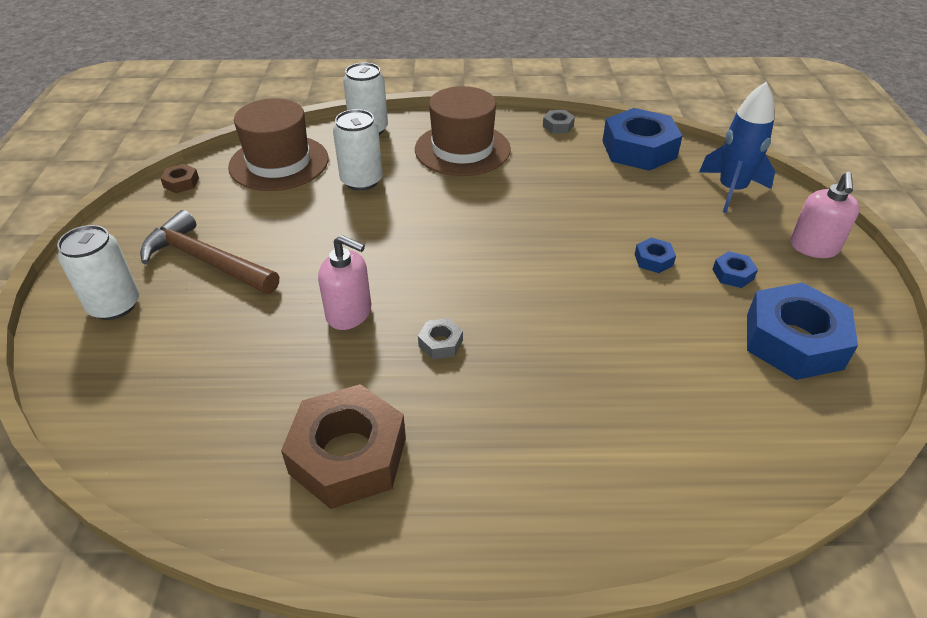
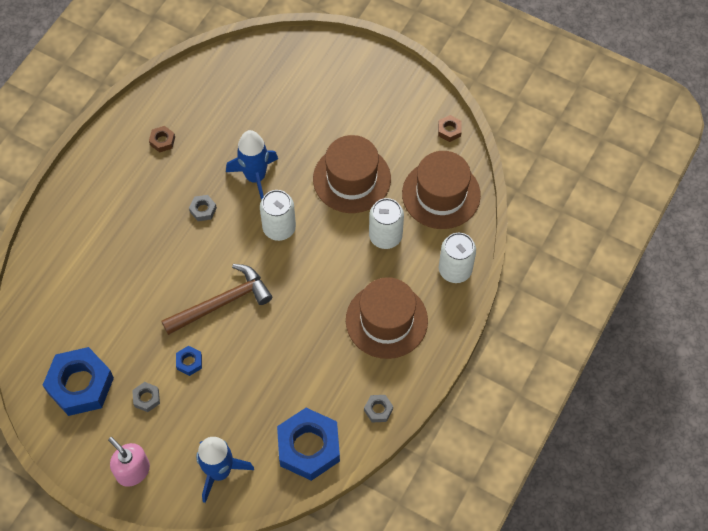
camera: 120 degrees right, 20 degrees up
(114, 305) = (337, 73): white can -> white can (279, 228)
(206, 261) = (350, 123): brown hammer -> brown hammer (222, 302)
(297, 229) = (352, 179): none -> brown hat
(348, 455) = (162, 141): brown nut -> brown nut, size x0.43
(349, 313) = (255, 177): pink soap dispenser -> blue rocket
(733, 274) = (146, 398): blue nut -> grey nut

